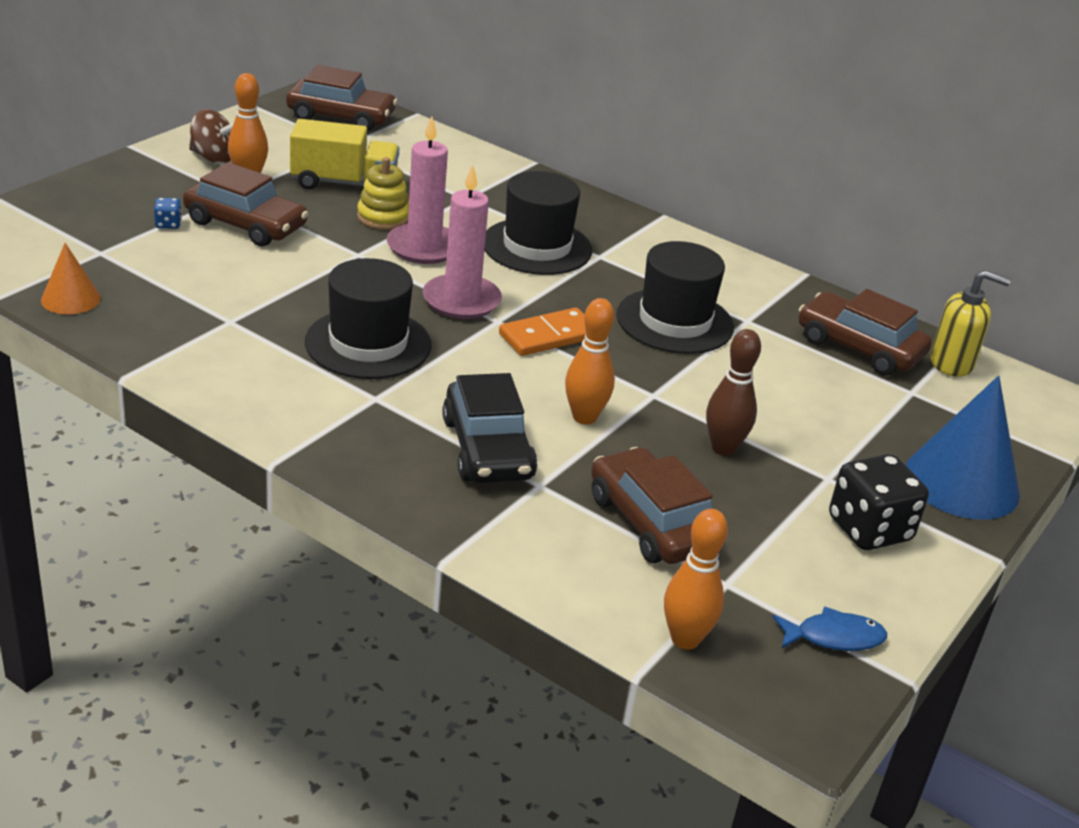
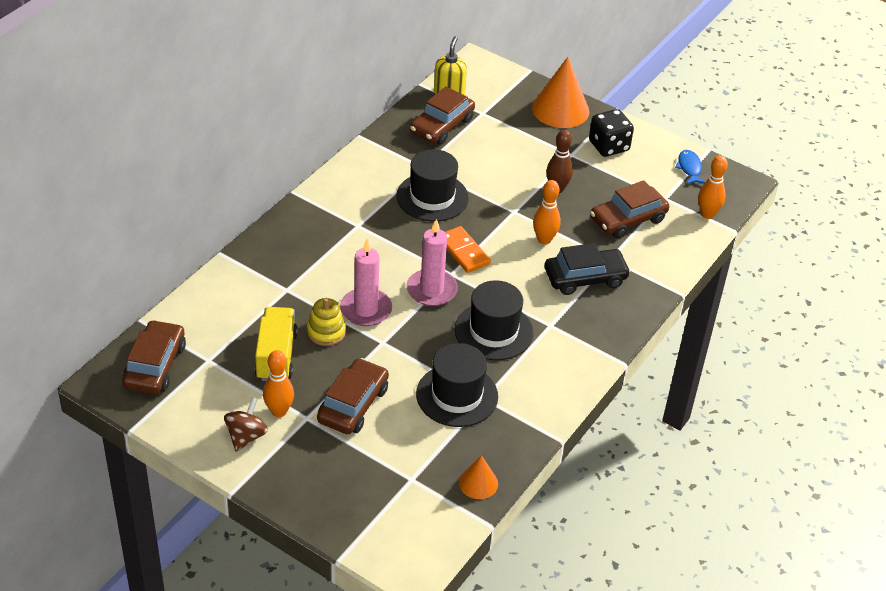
camera: 90 degrees left, 10 degrees up
(168, 224) = (362, 448): blue dice -> none
(537, 247) = (352, 254): black hat -> black hat (457, 395)
(961, 482) = (560, 109): blue cone -> orange cone

